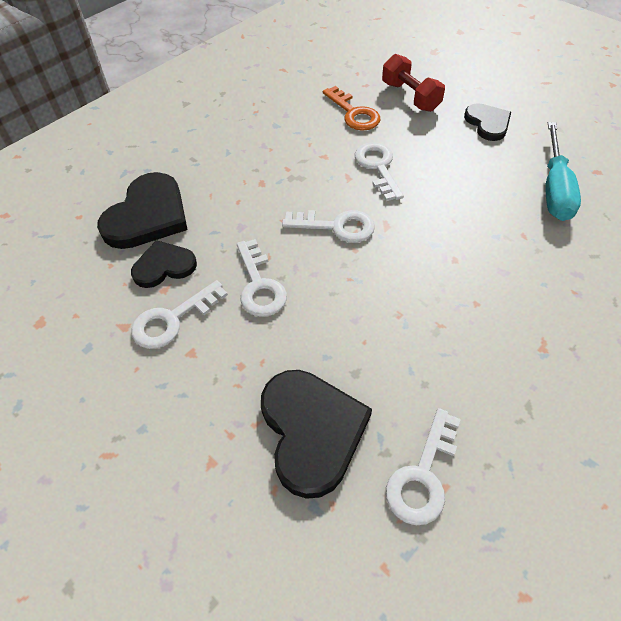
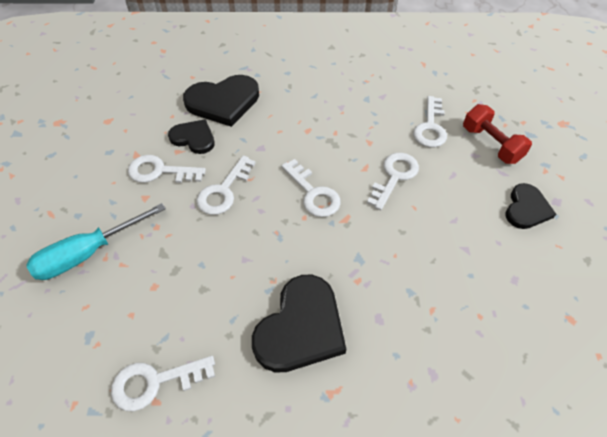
camera: 45 degrees right, 0 degrees up
(311, 431) = (139, 296): black heart -> black heart (301, 327)
(354, 113) = (430, 127): orange key -> white key
(410, 96) = (491, 144): red dumbbell -> red dumbbell turned 45 degrees counterclockwise
(554, 189) = (509, 300): turquoise screwdriver -> turquoise screwdriver (88, 253)

